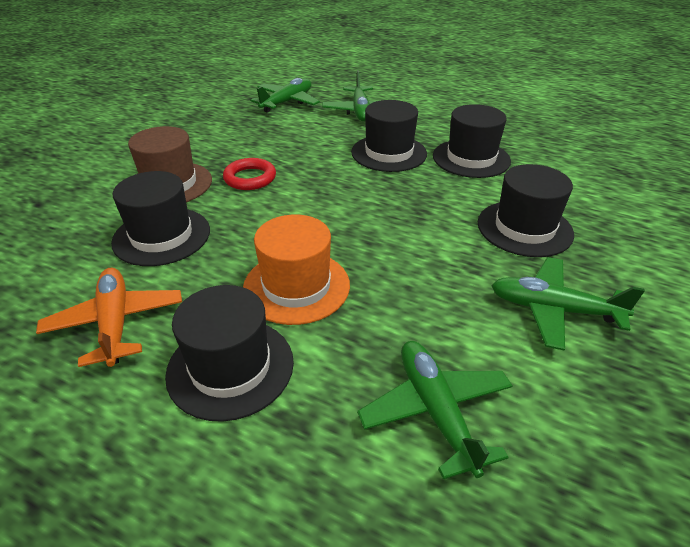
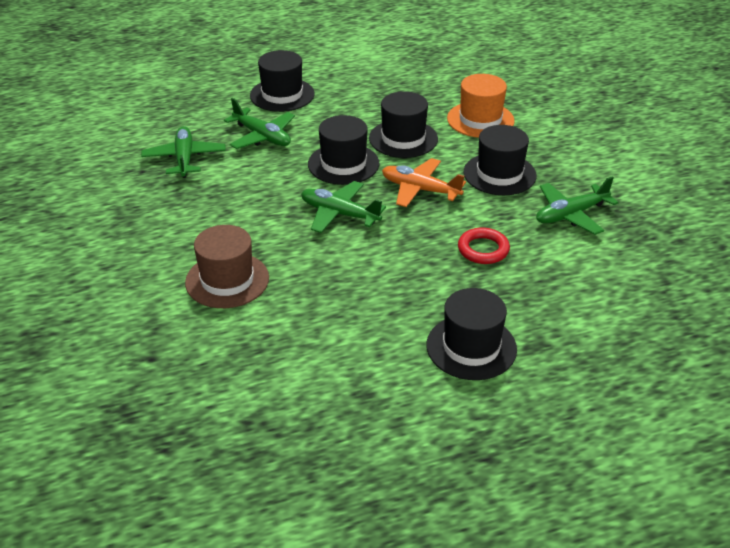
camera: 45 degrees left, 0 degrees up
(115, 323) = (371, 375): orange plane -> orange plane (420, 190)
(161, 236) = (297, 315): black hat -> black hat (282, 95)
(250, 178) = (279, 240): red ring -> red ring (483, 249)
(296, 286) = (434, 287): orange hat -> orange hat (480, 120)
(435, 411) = (585, 297): green plane -> green plane (339, 214)

